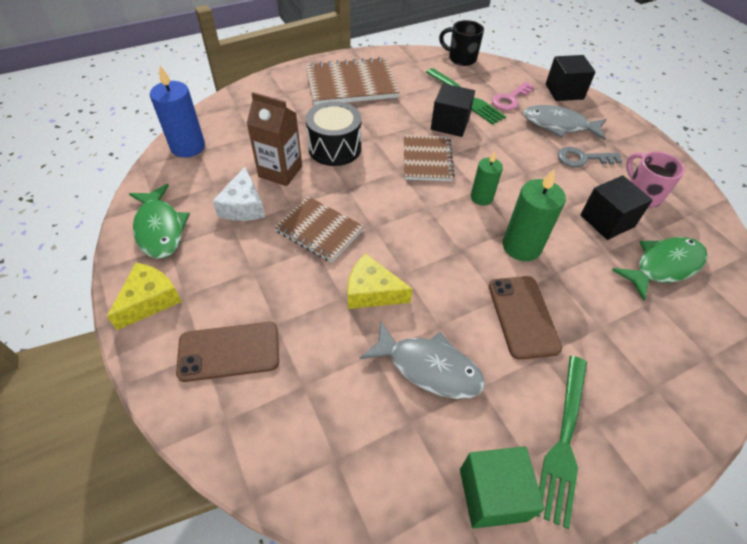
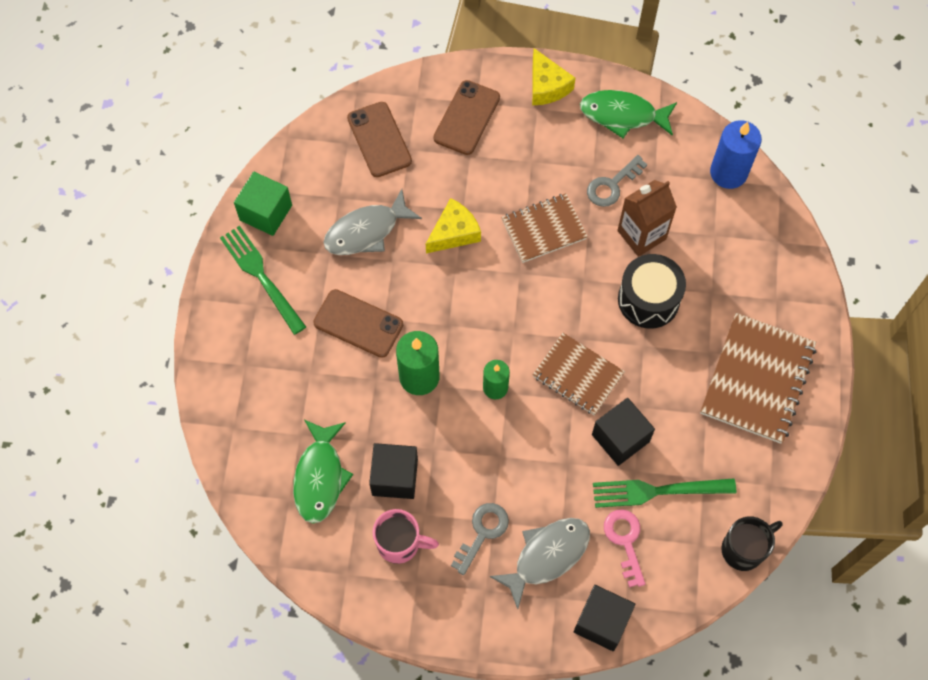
camera: 125 degrees right, 15 degrees up
(243, 206) = (612, 185): white cheese -> grey key
(309, 425) = (379, 140): none -> brown phone

